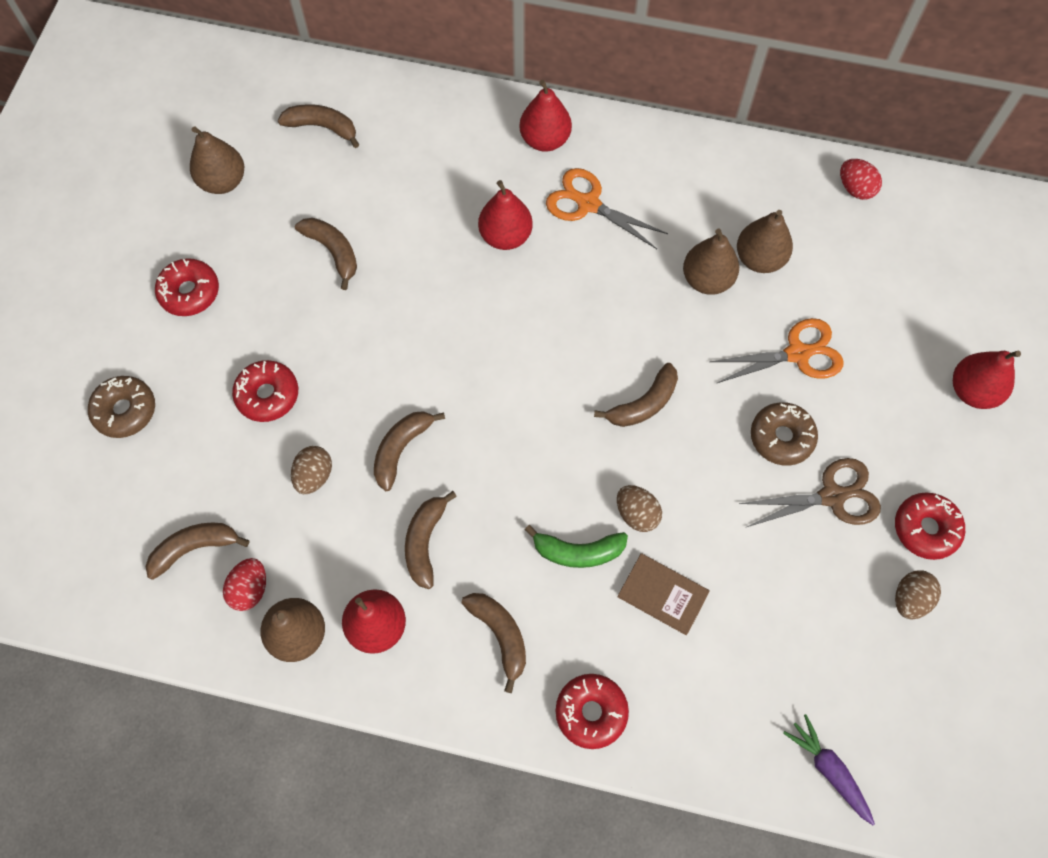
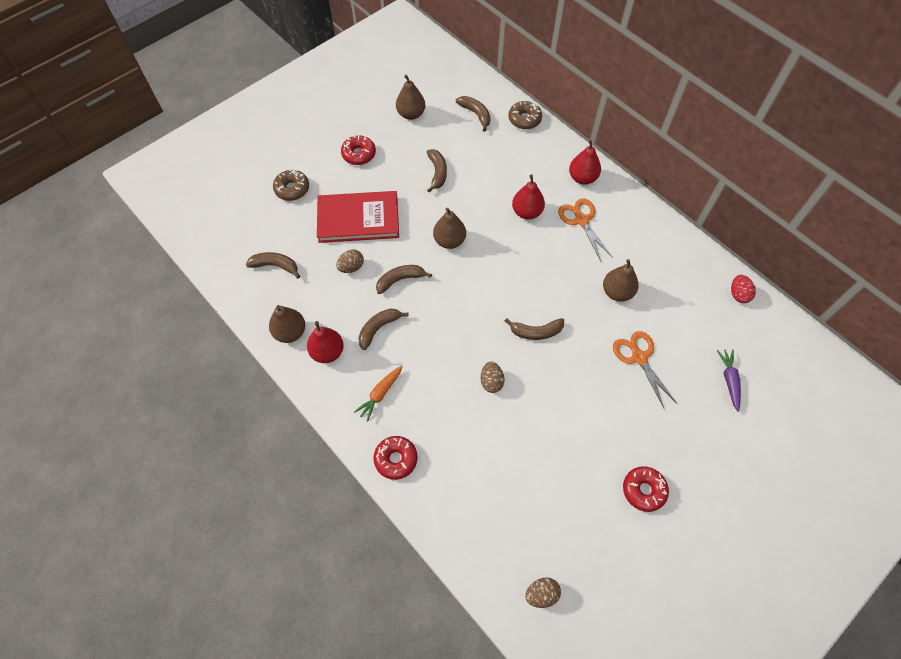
camera: 35 degrees right, 5 degrees down
(250, 589) = (285, 299): red egg -> none
(267, 395) = (358, 219): red donut -> red book
(500, 635) = (380, 394): brown banana -> orange carrot
(578, 551) = (448, 380): green banana -> none
(663, 594) = (474, 428): brown book -> none
(759, 259) = (654, 298): brown pear -> brown pear (449, 241)
(781, 437) = (597, 393): brown donut -> brown donut (524, 119)
(797, 354) = (639, 357): orange scissors -> orange scissors turned 135 degrees counterclockwise
(829, 770) = (494, 573): purple carrot -> purple carrot (729, 380)
(832, 496) = (602, 440): brown scissors -> none
(910, 599) = (606, 519): brown egg -> brown egg (541, 594)
(972, 391) = (728, 438): red pear -> none

